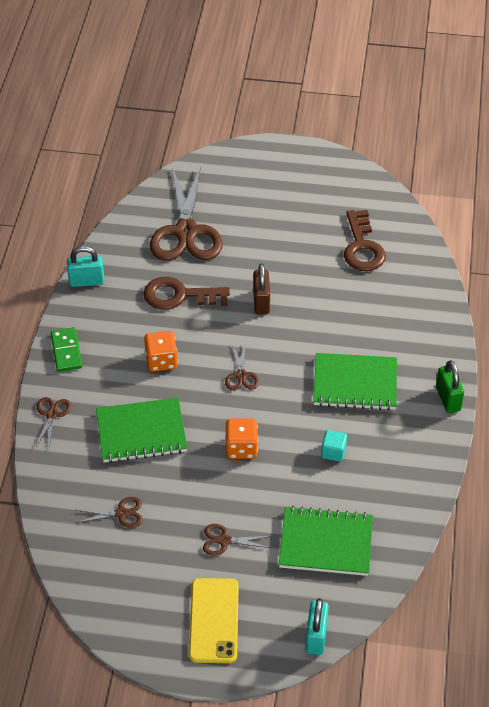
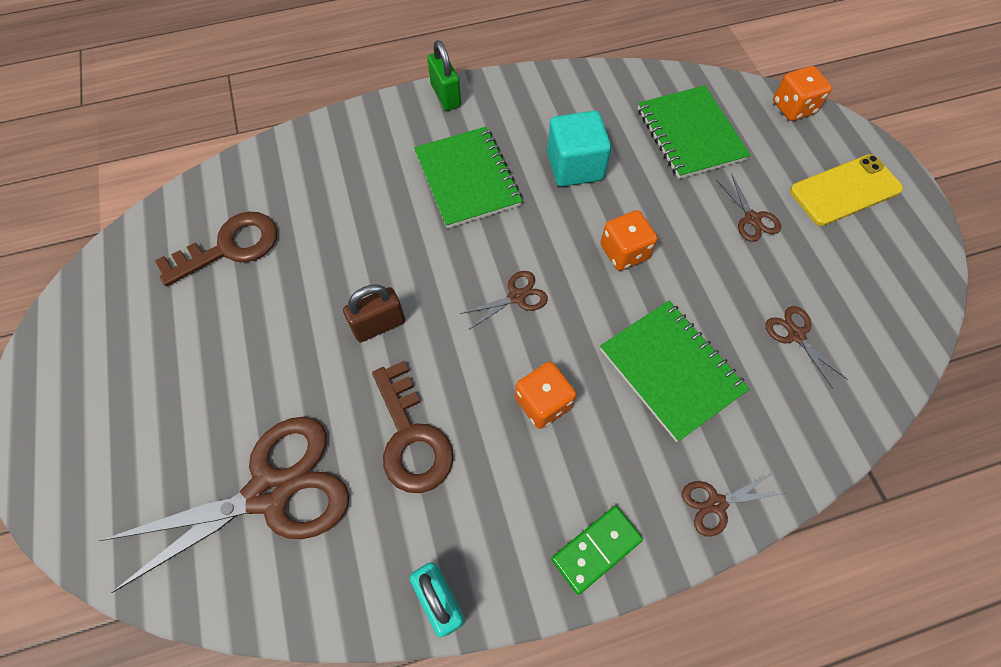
camera: 115 degrees left, 15 degrees up
(316, 637) = (793, 108): turquoise padlock -> orange dice
(333, 452) = (575, 166): turquoise cube -> turquoise cube, size x1.90
(448, 399) = (445, 96): green padlock -> green padlock turned 75 degrees counterclockwise

